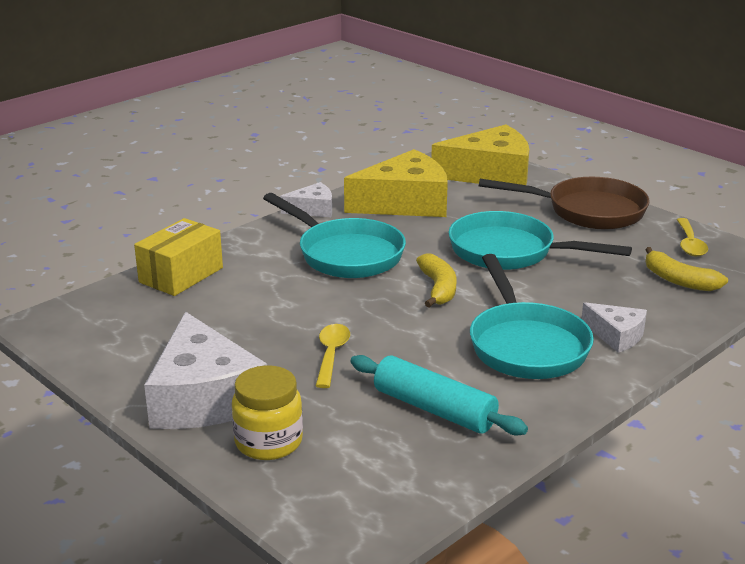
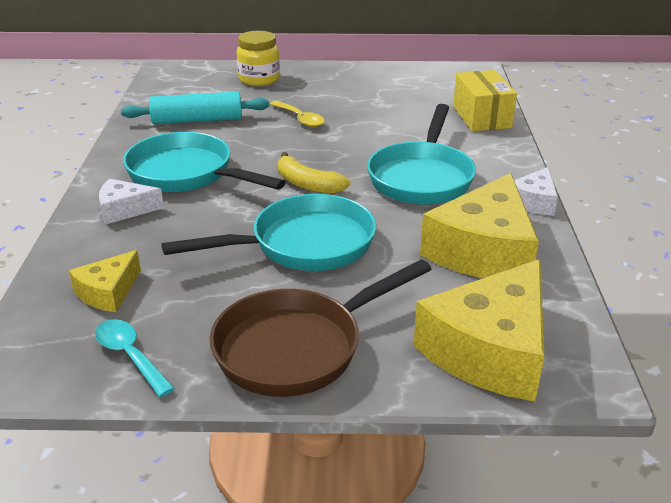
camera: 135 degrees right, 5 degrees up
(203, 397) = (324, 80): white cheese -> none
(345, 254) = (422, 177): turquoise pan -> turquoise pan turned 75 degrees counterclockwise
(679, 280) = (108, 292): yellow banana -> yellow cheese
(690, 244) = (130, 356): yellow spoon -> turquoise spoon

